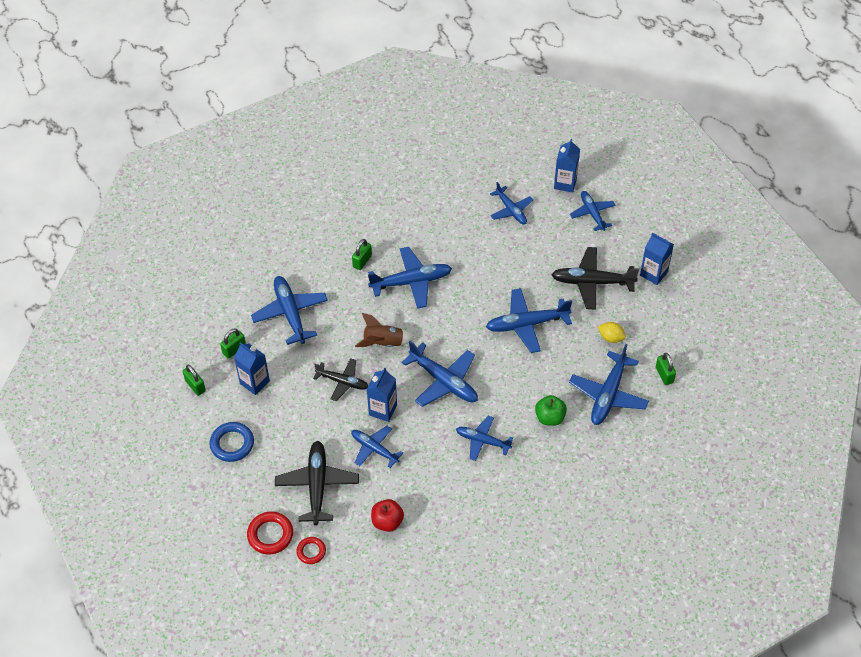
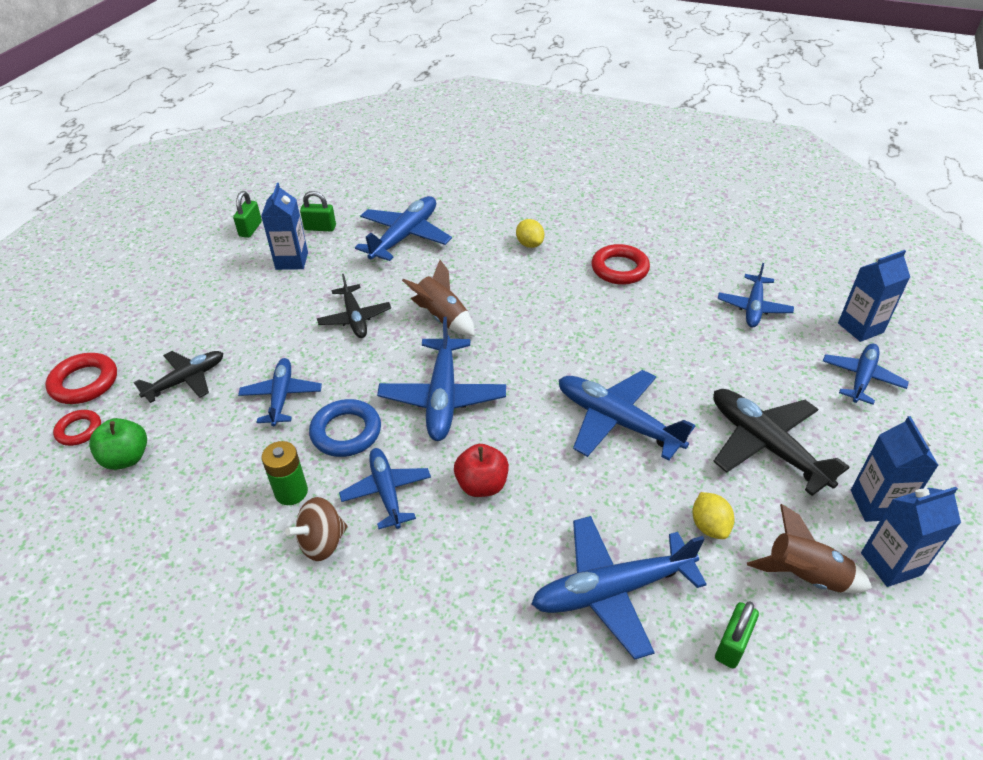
camera: 50 degrees right, 10 degrees down
(232, 444) = (195, 288): blue ring -> blue ring (346, 432)
(317, 486) = (186, 380): black plane -> black plane, size x0.64
(362, 261) = (529, 244): green padlock -> yellow lemon
(383, 410) = (346, 371): blue carton -> blue carton (890, 564)
(387, 522) = (174, 474): red apple -> red apple (482, 485)
(411, 282) = (549, 291): blue plane -> none
(426, 238) = (619, 269): none -> red ring
(447, 479) = (291, 492): none -> green battery
(489, 482) = (322, 542): none -> brown spinning top
(550, 417) = (497, 543): green apple -> green apple (126, 458)
(660, 327) = (804, 576): none -> brown rocket

